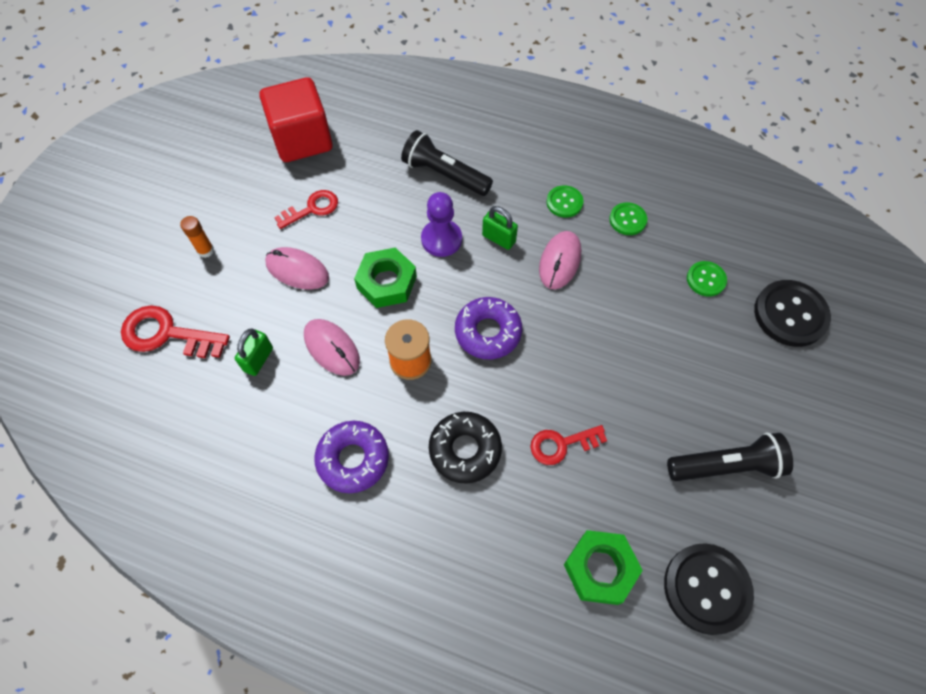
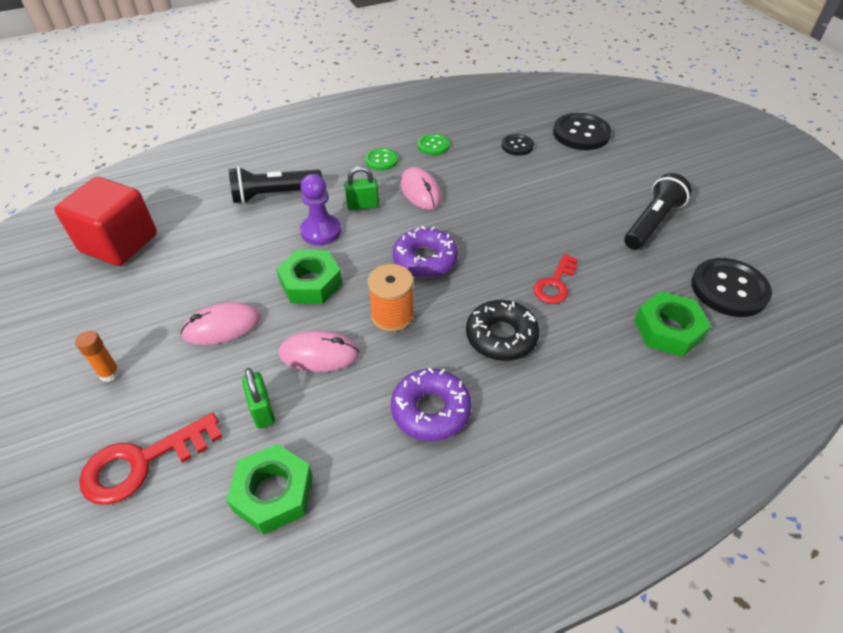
camera: 45 degrees left, 15 degrees down
(210, 424) = (273, 493): none -> green nut
(312, 209) = (185, 280): red key -> none
(706, 279) = (517, 146): green button -> black button

